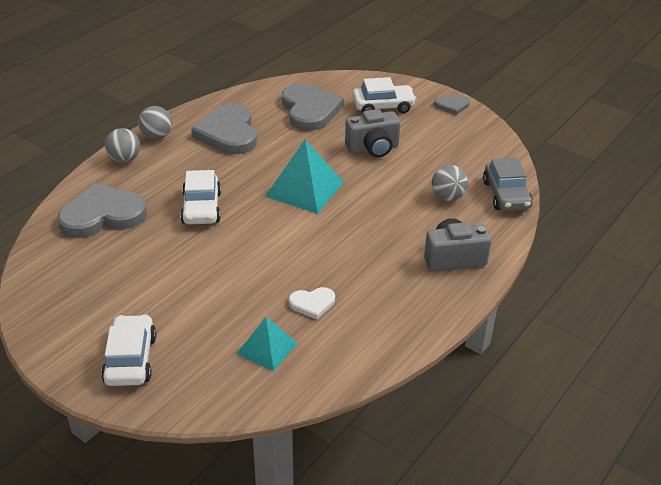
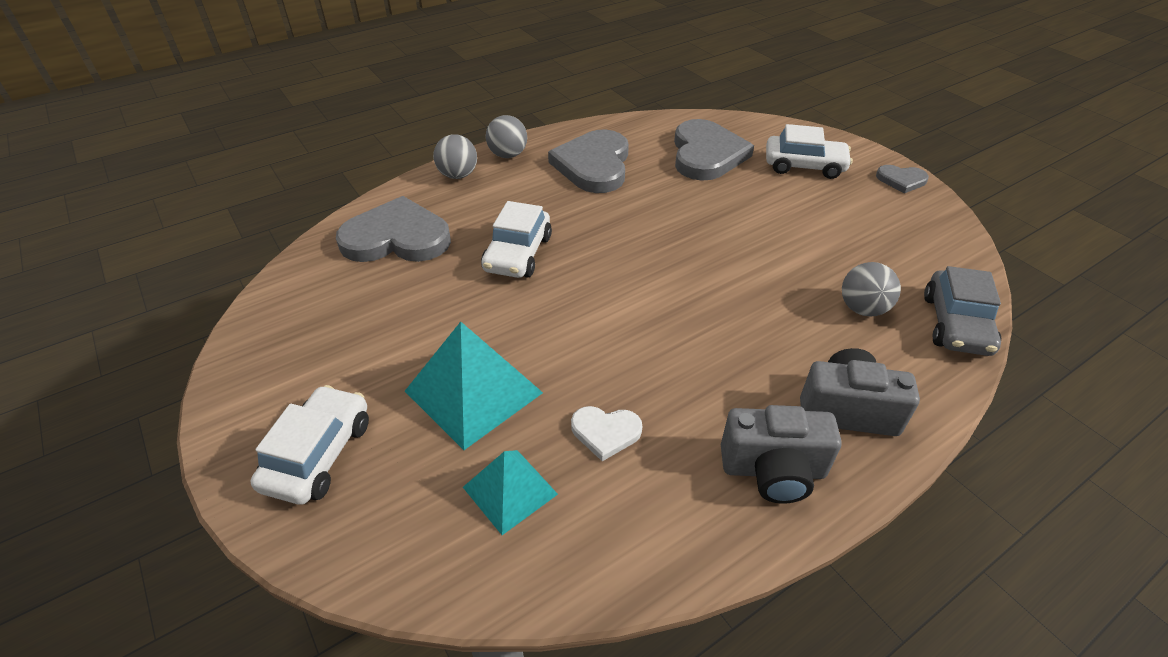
camera: 20 degrees right, 5 degrees up
(304, 189) = (661, 255): turquoise pyramid -> turquoise pyramid (473, 391)
(373, 148) = (773, 218): grey camera -> grey camera (773, 470)

